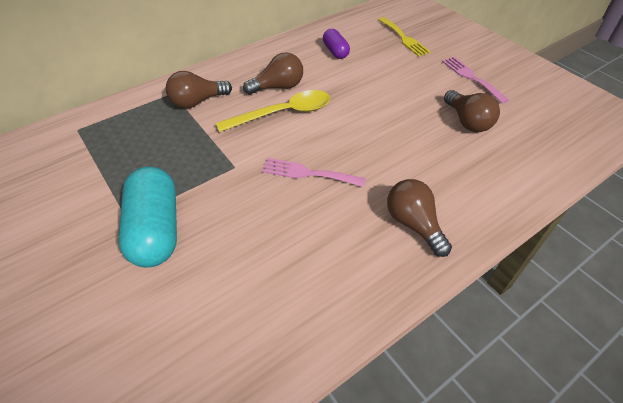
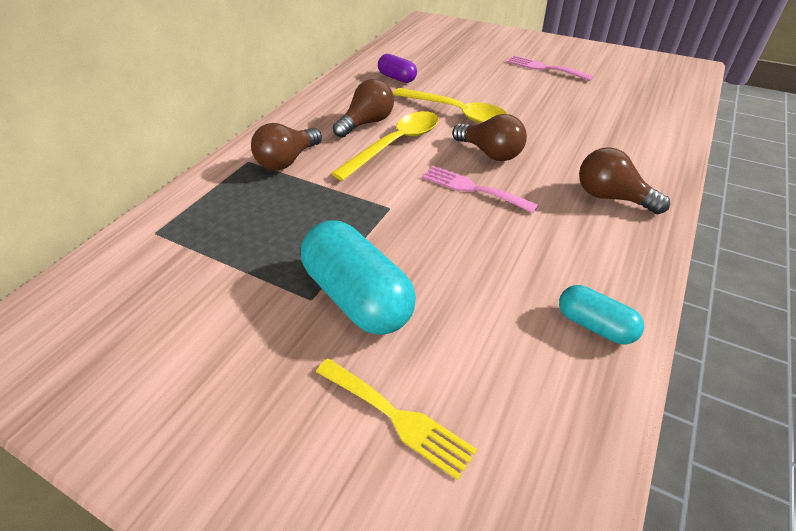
camera: 25 degrees left, 5 degrees down
(296, 327) = (595, 325): none -> turquoise capsule
(308, 173) = (472, 188): pink fork -> pink fork turned 45 degrees clockwise
(354, 99) = (456, 112): none -> yellow spoon
(404, 38) = (453, 52): yellow fork -> yellow fork (397, 417)
(467, 121) = (575, 102): brown light bulb -> brown light bulb (490, 153)

